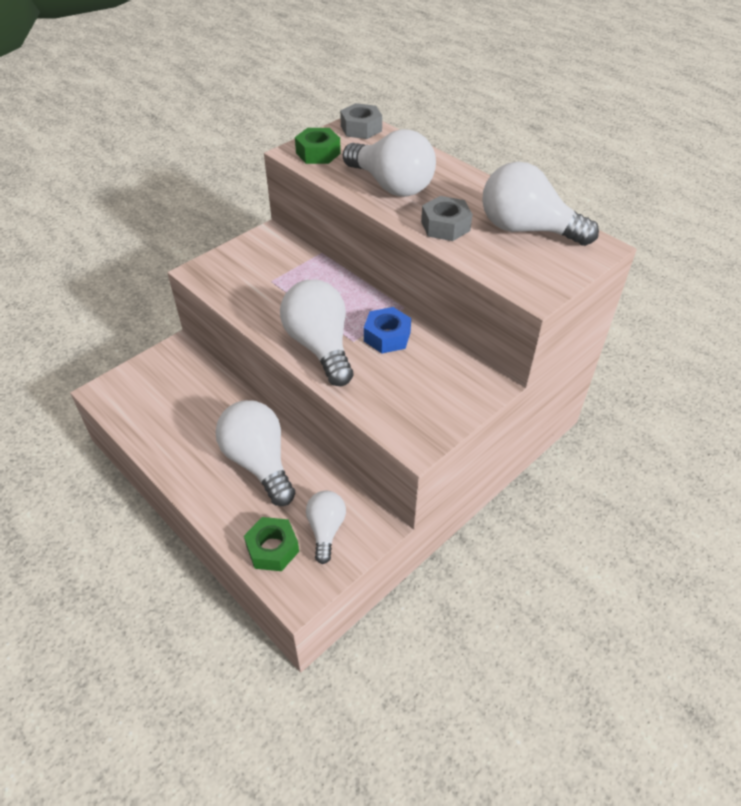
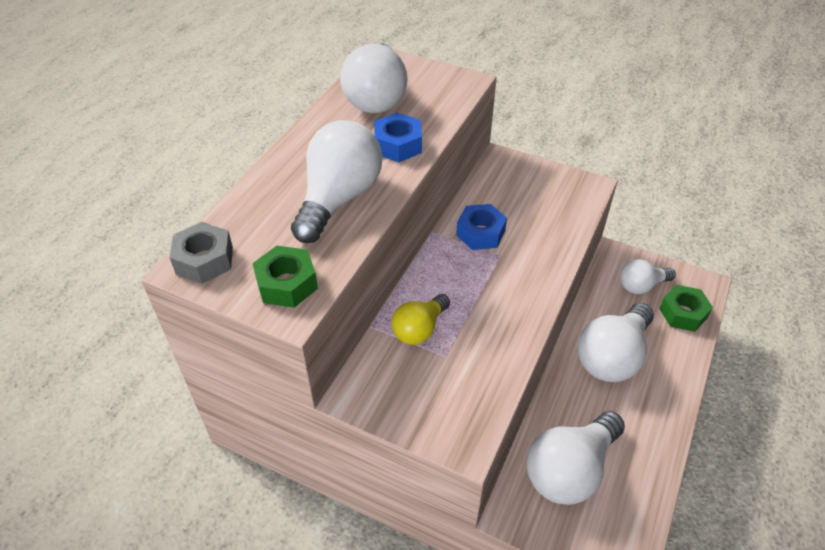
camera: 110 degrees left, 0 degrees up
(303, 274) = (419, 329): none -> yellow light bulb
(320, 346) = (523, 277): white light bulb -> white light bulb (570, 470)
(445, 226) = (398, 145): grey nut -> blue nut

